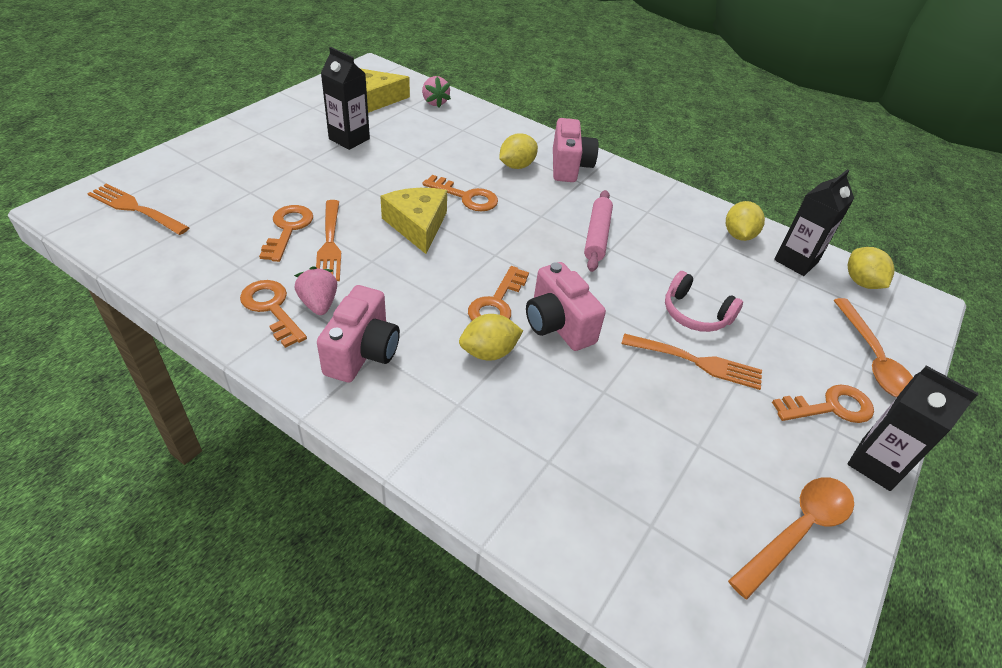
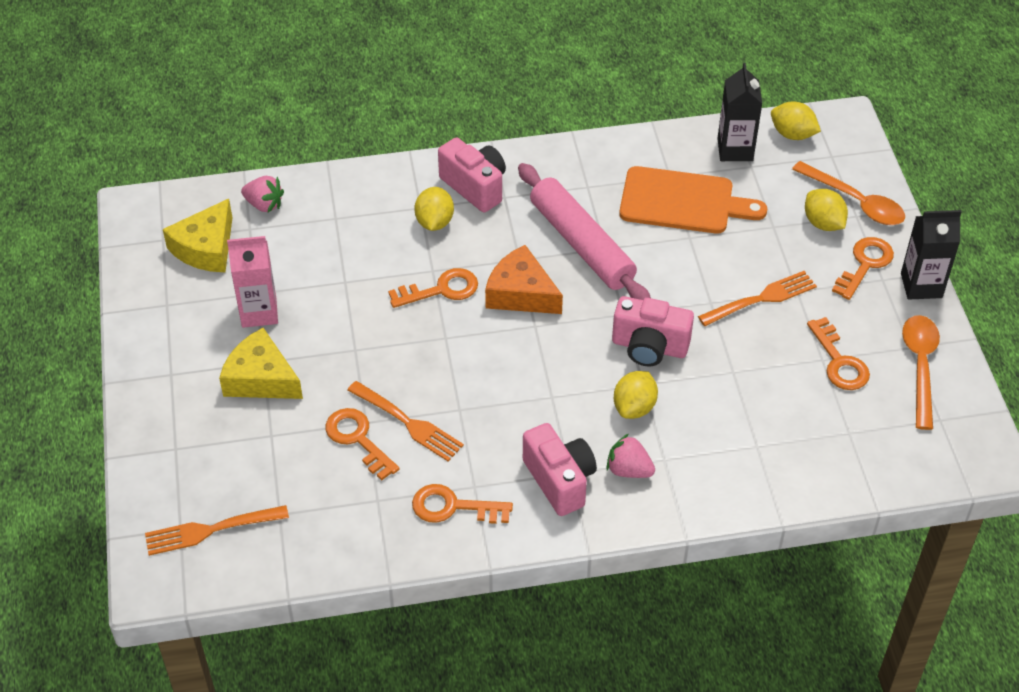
camera: 40 degrees left, 5 degrees up
(319, 304) = (478, 474): pink strawberry -> pink strawberry (628, 470)
(349, 139) = (259, 312): black carton -> pink carton
(417, 225) = (445, 349): yellow cheese -> yellow cheese (261, 378)
(496, 303) = (590, 366): orange key -> orange key (839, 361)
(513, 232) = (521, 293): none -> orange cheese
(597, 236) = (581, 244): pink rolling pin -> pink rolling pin, size x1.60
(695, 314) = (720, 259): pink headphones -> none
(710, 263) = (683, 202): none -> orange cutting board
(738, 235) = (674, 156): yellow lemon -> yellow lemon (823, 223)

